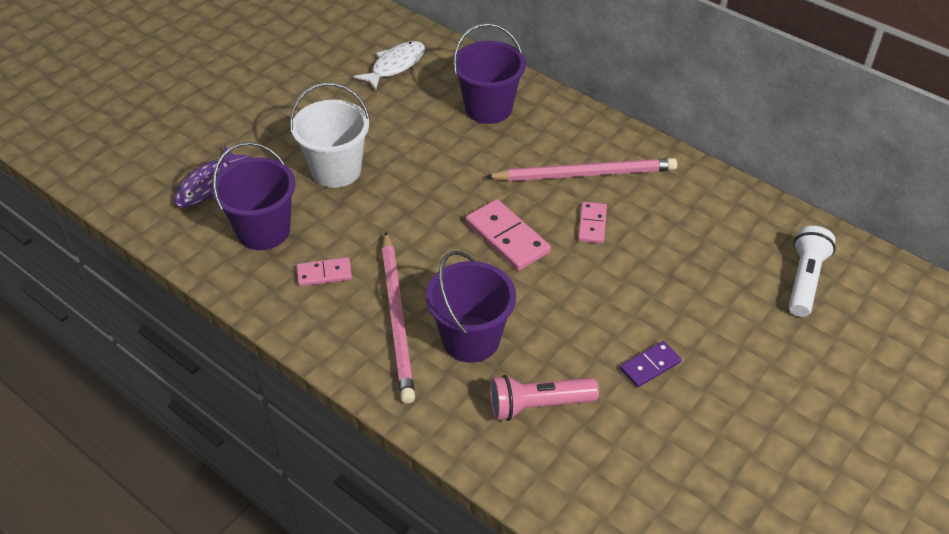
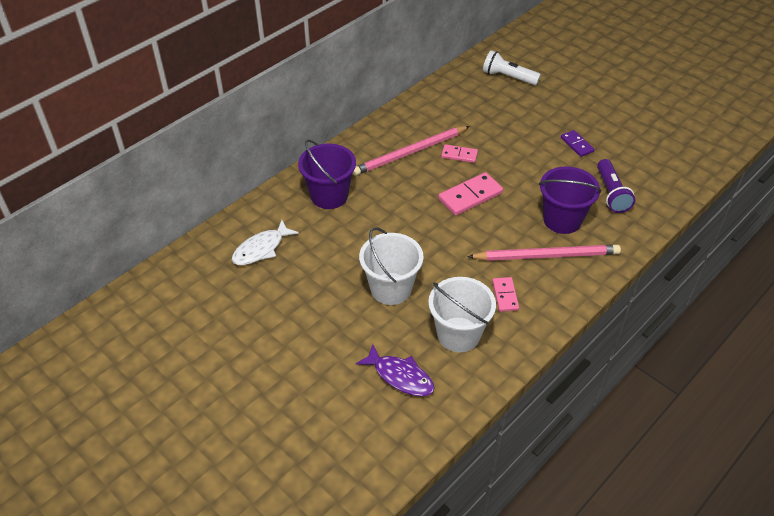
camera: 85 degrees left, 0 degrees up
(263, 231) = (458, 334): purple bucket -> white bucket
(395, 66) = (261, 249): white fish -> white fish turned 90 degrees counterclockwise
(538, 405) = (611, 193): pink flashlight -> purple flashlight
(585, 174) = (409, 153): pink pencil -> pink pencil turned 120 degrees counterclockwise

